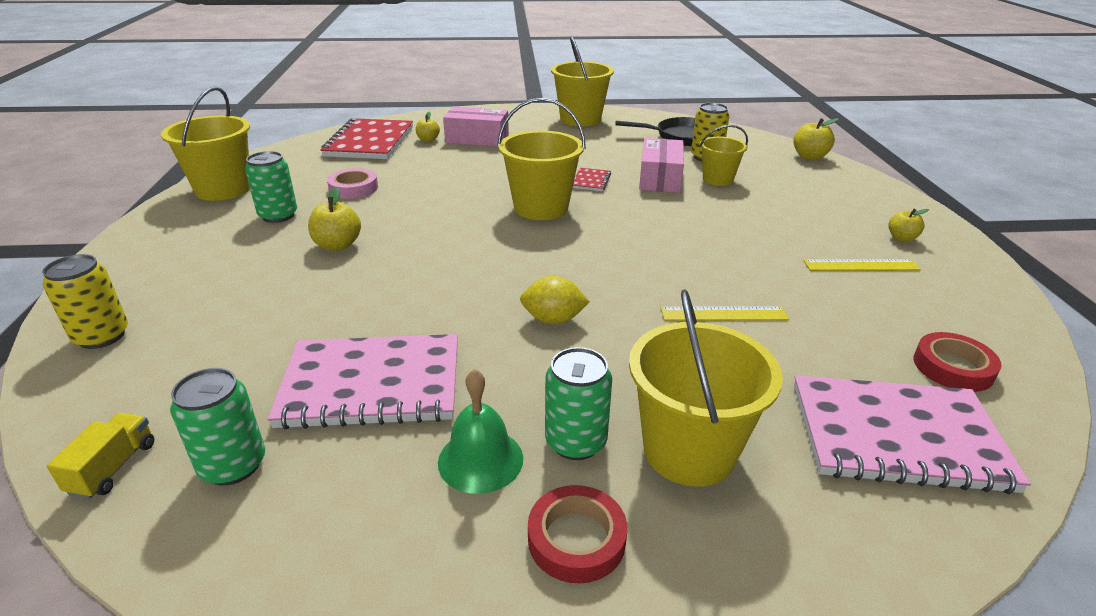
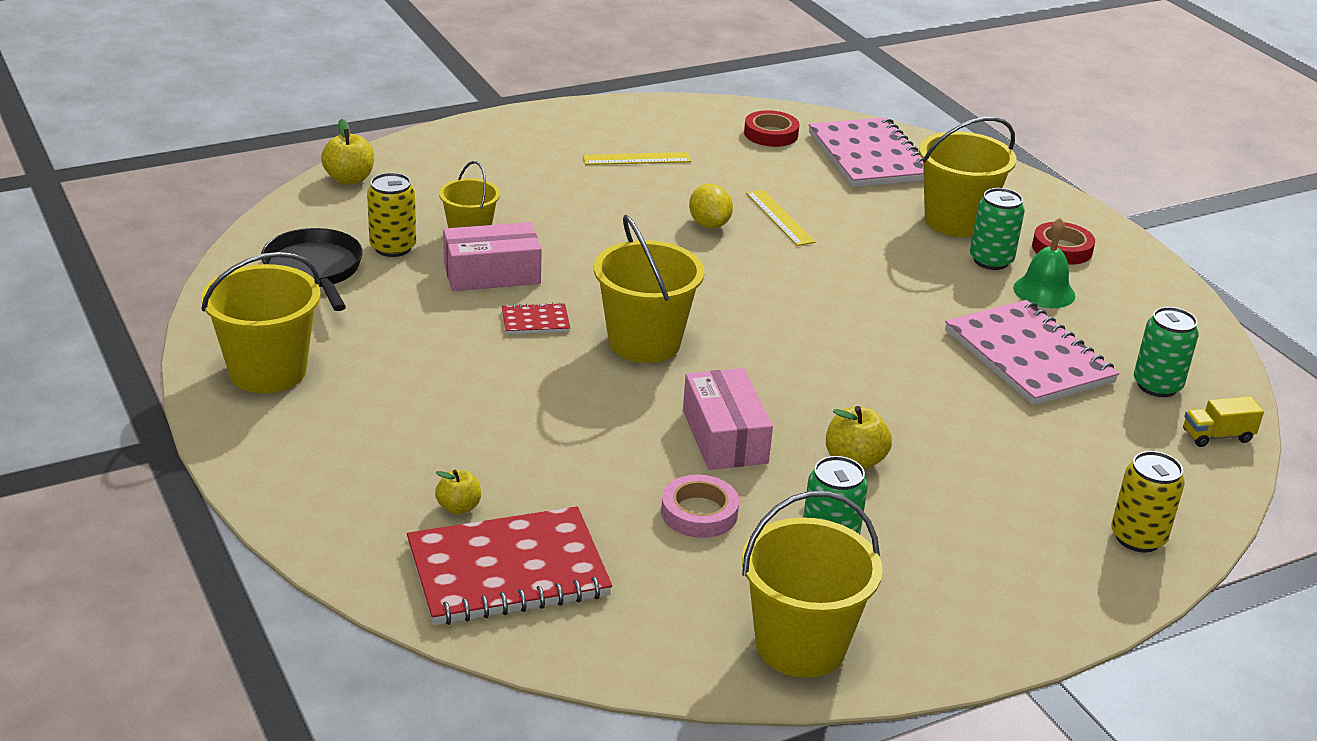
camera: 115 degrees left, 0 degrees up
(477, 139) = (424, 455): pink box -> pink box (724, 436)
(553, 319) = (863, 293): yellow lemon -> yellow lemon (709, 224)
(861, 265) = (636, 159): yellow ruler -> yellow ruler turned 75 degrees counterclockwise
(901, 238) = (561, 138): yellow apple -> none

